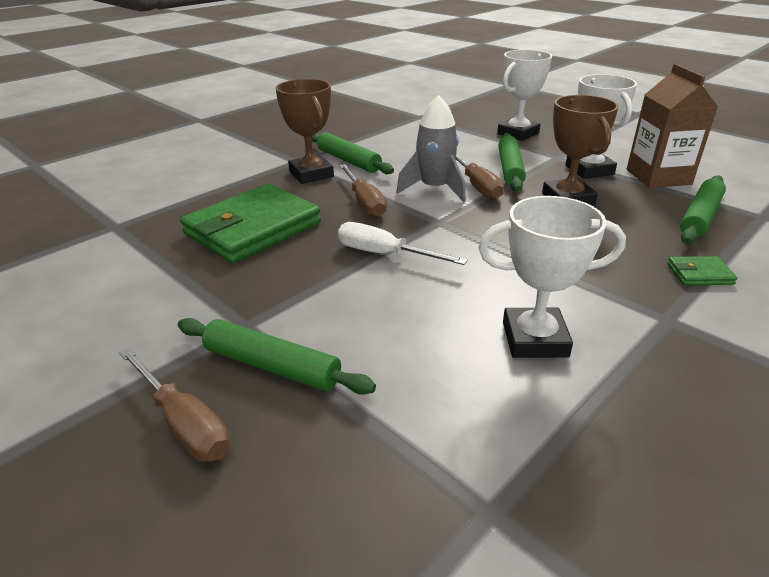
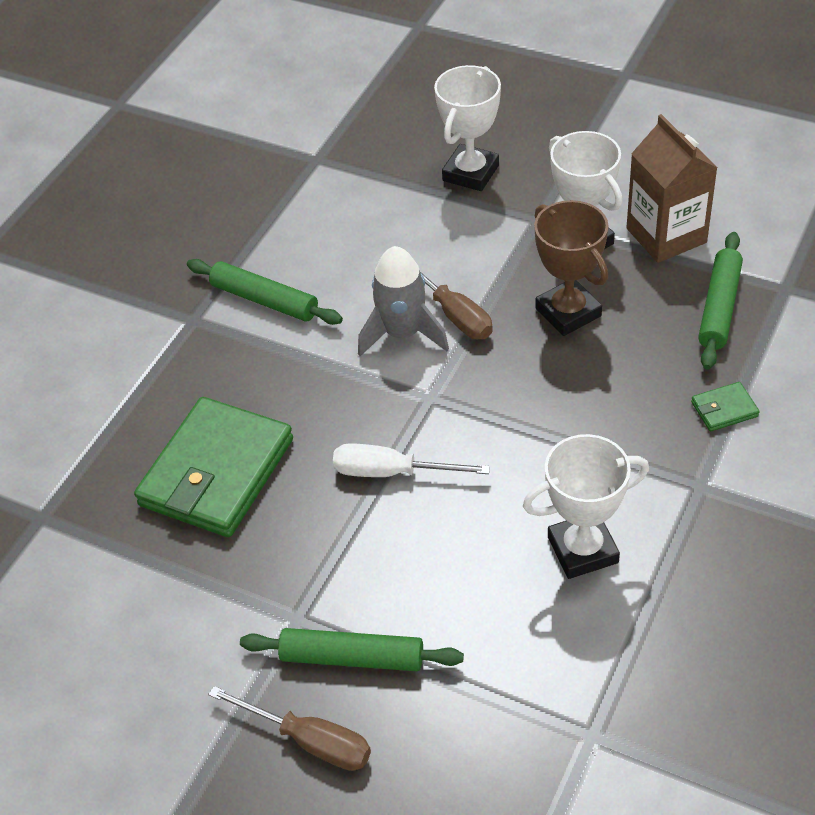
camera: 15 degrees left, 15 degrees up
(311, 174) = (230, 344): brown trophy -> none
(364, 202) = (327, 385): brown screwdriver -> none
(510, 169) = (483, 264): green rolling pin -> none

